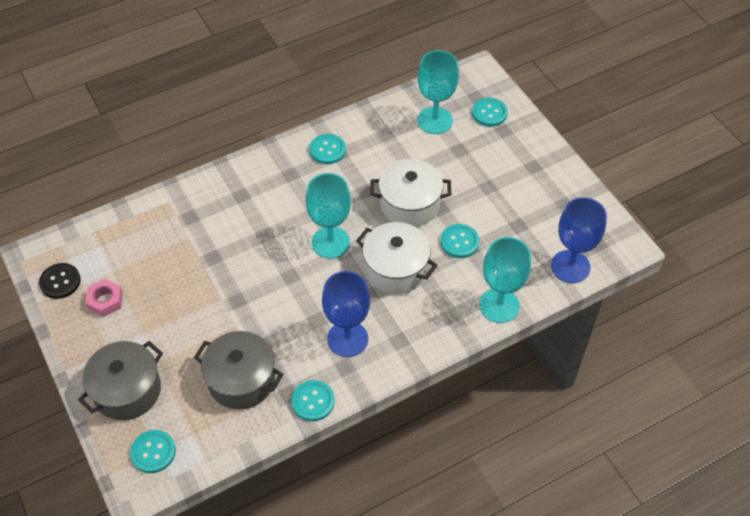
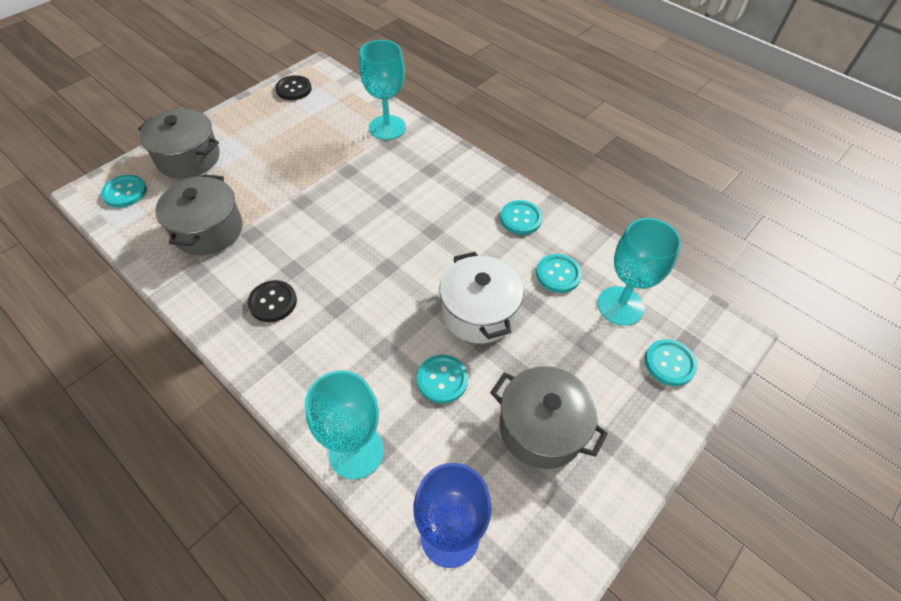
camera: 70 degrees right, 0 degrees up
(105, 301) = (280, 119): pink nut -> none
(313, 401) = (189, 293): turquoise button -> turquoise button (558, 274)
(331, 242) = (396, 254): turquoise goblet -> turquoise goblet (387, 127)
(347, 339) = (273, 302): blue goblet -> black button
(395, 269) = (379, 322): white pot -> none
(514, 197) = (541, 428): none -> grey pot

